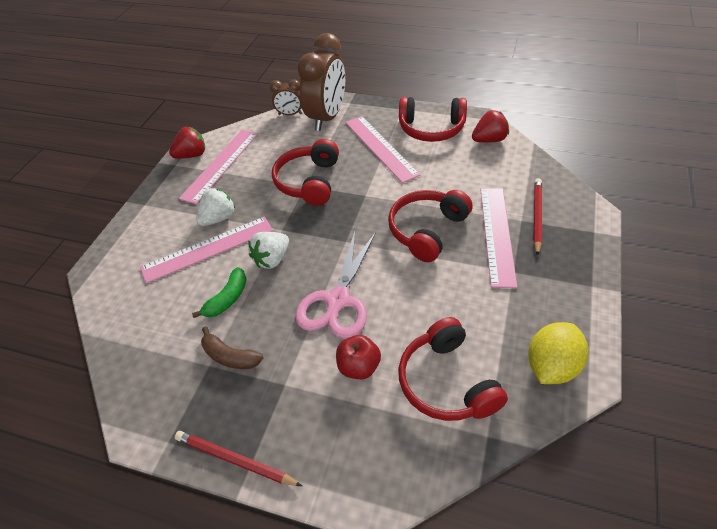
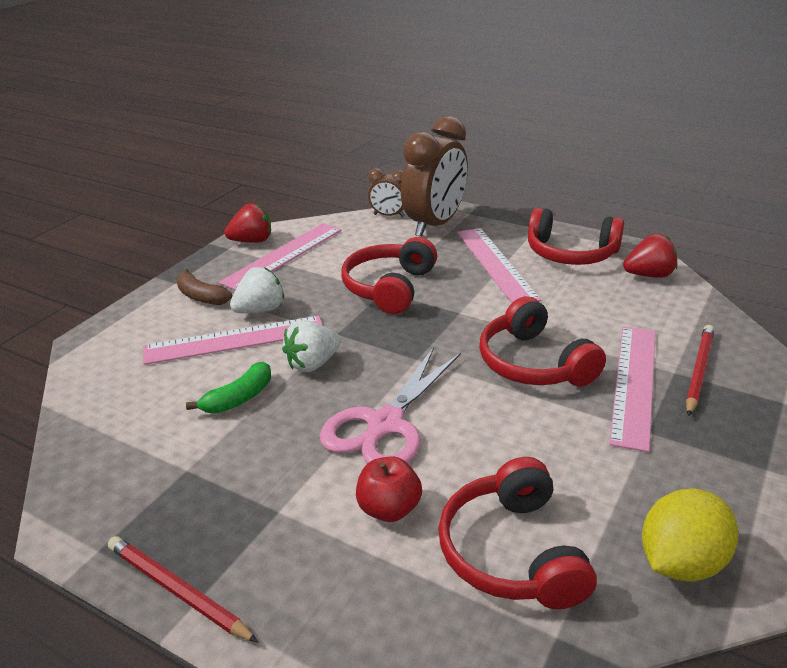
camera: 10 degrees right, 15 degrees down
(230, 356) = (217, 464): brown banana -> brown banana (201, 296)
(427, 230) = (533, 363): red headphones -> red headphones turned 75 degrees counterclockwise

